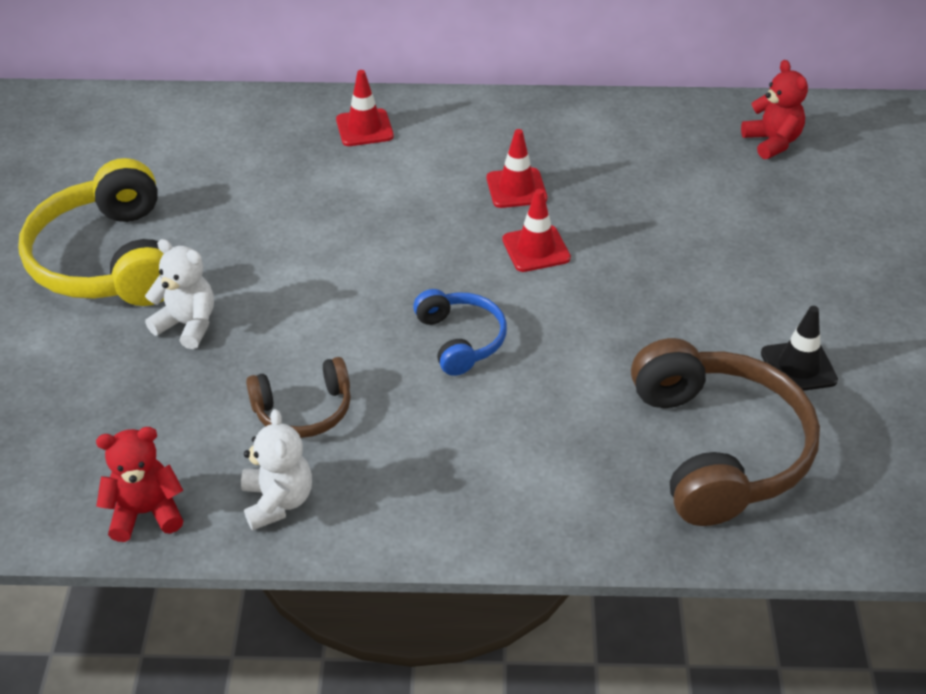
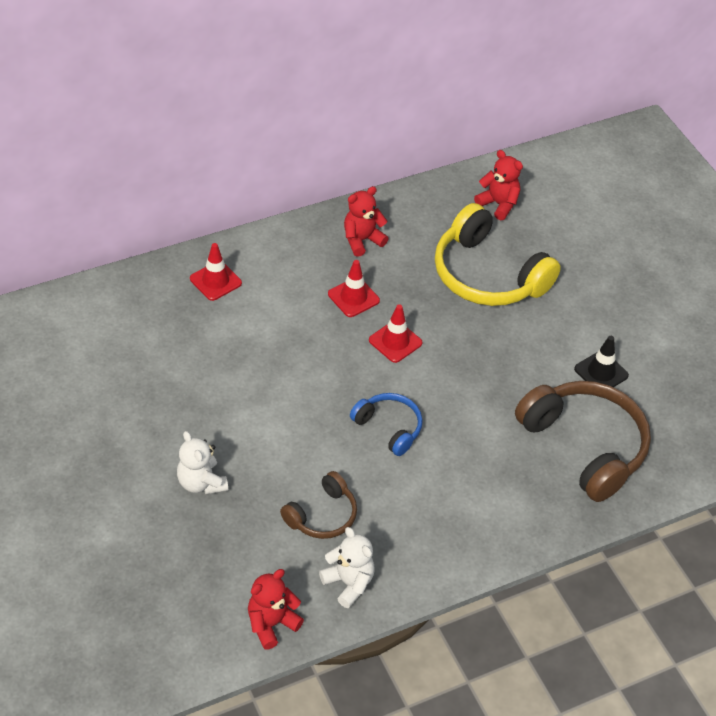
camera: 30 degrees left, 5 degrees up
(109, 260) = (108, 453): yellow headphones -> yellow headphones (488, 275)
(187, 325) = (201, 482): white teddy bear -> white teddy bear turned 120 degrees counterclockwise
(569, 134) = (362, 240): none -> red teddy bear

